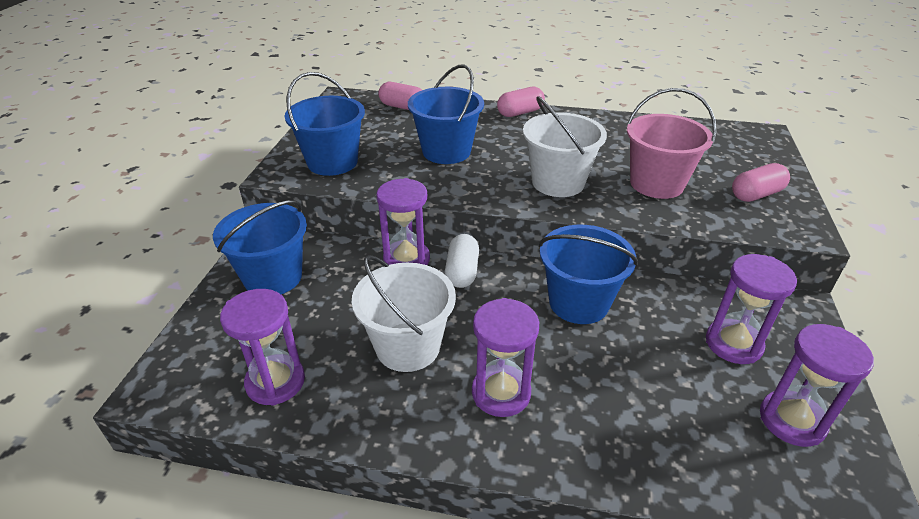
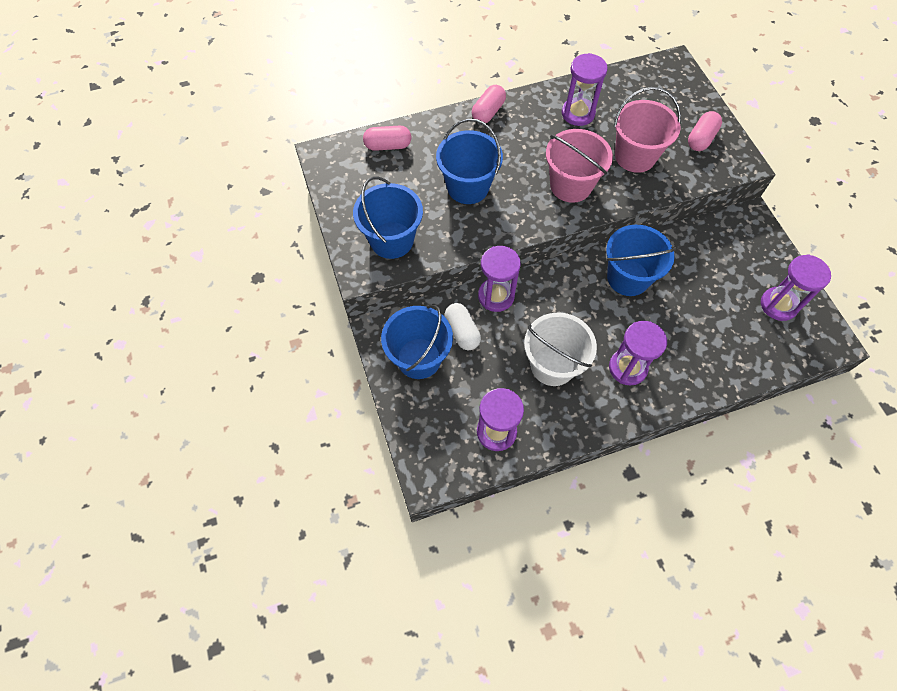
camera: 30 degrees left, 25 degrees up
(462, 272) = (540, 288): white capsule -> white capsule (462, 332)
(558, 182) = (570, 185): white bucket -> pink bucket
(733, 344) = (728, 265): purple hourglass -> purple hourglass (578, 113)

